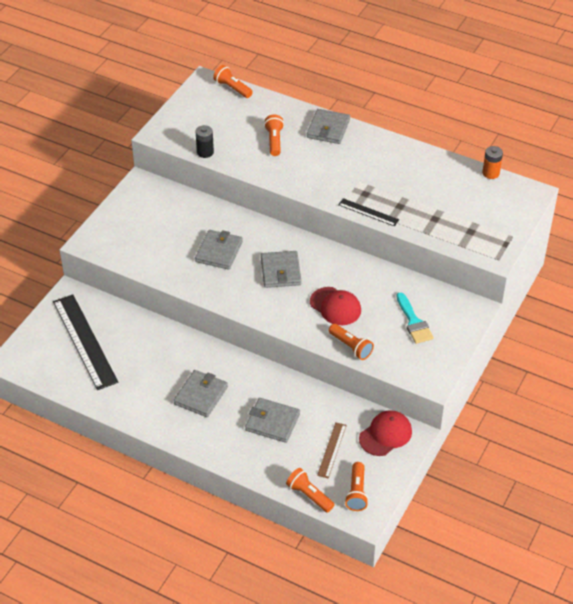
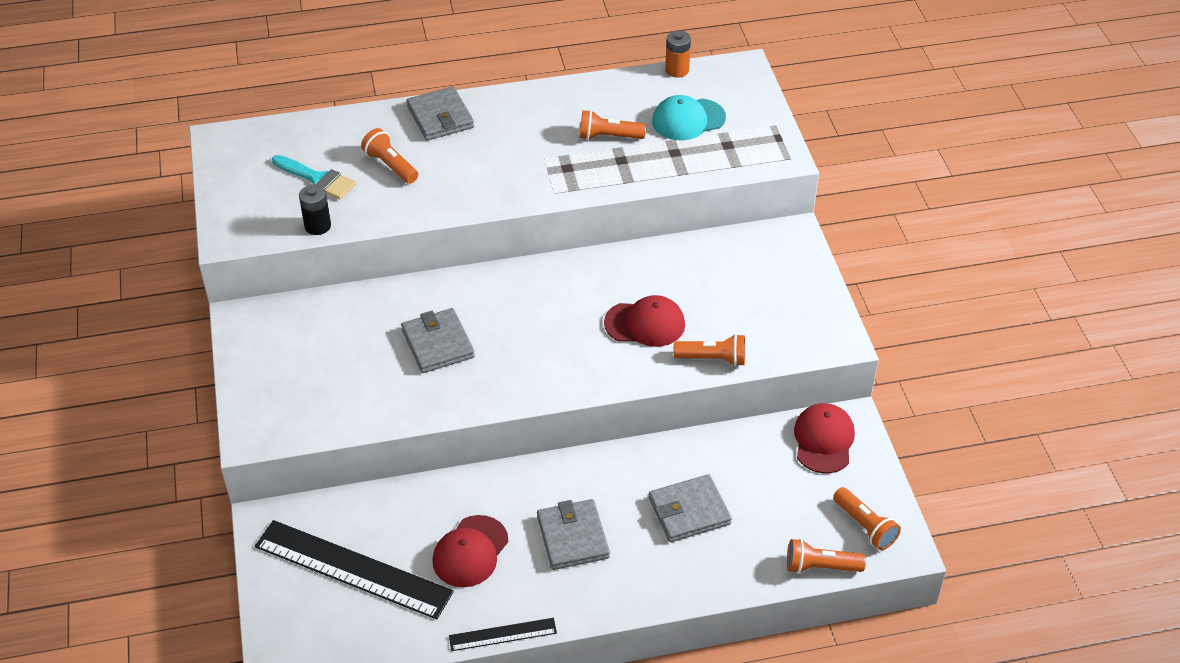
camera: 40 degrees left, 0 degrees up
(145, 369) = (470, 552): none -> red cap
(232, 88) = (266, 131): orange flashlight -> orange flashlight (609, 137)
(280, 271) = (538, 322): grey wallet -> none
(331, 450) = (787, 497): brown ruler -> none
(368, 212) = (594, 186): black ruler -> black ruler (502, 634)
(414, 322) = (748, 288): turquoise brush -> turquoise brush (317, 179)
(464, 205) = (688, 120): none -> turquoise cap

